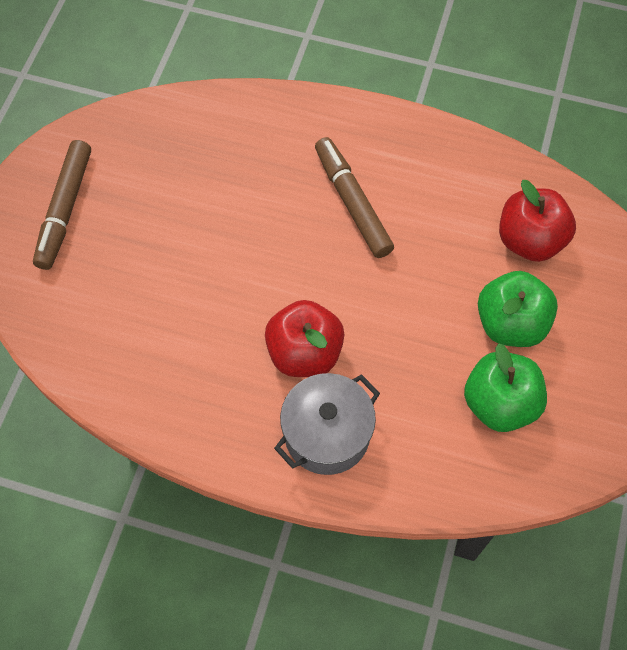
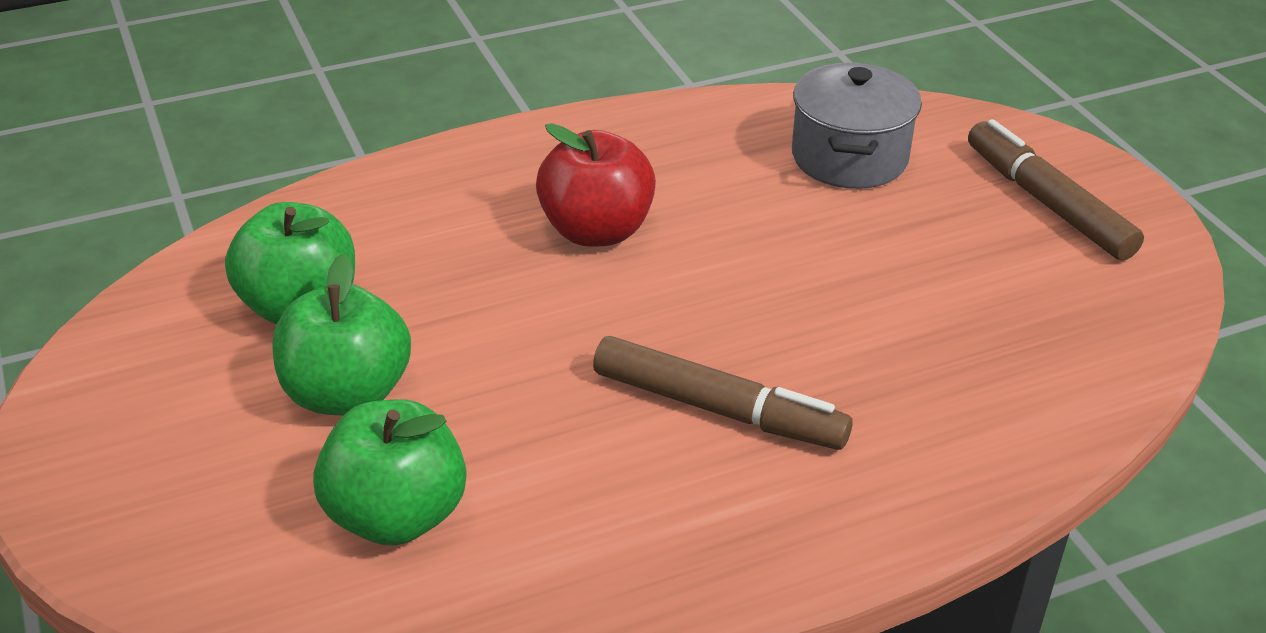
camera: 140 degrees right, 25 degrees down
(327, 434) = (494, 184): grey pot -> grey pot (849, 157)
(529, 240) = (396, 516): red apple -> green apple

